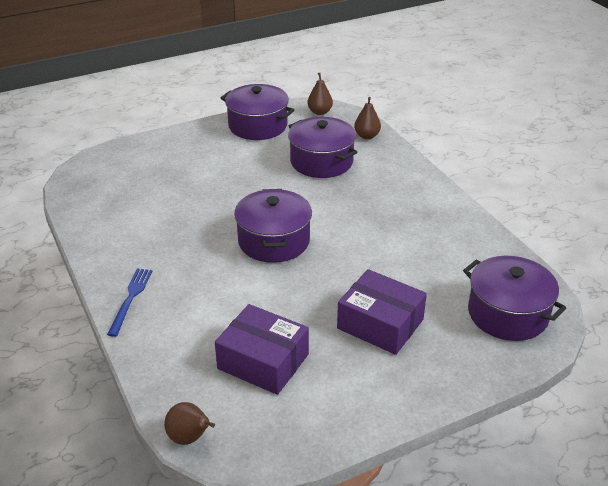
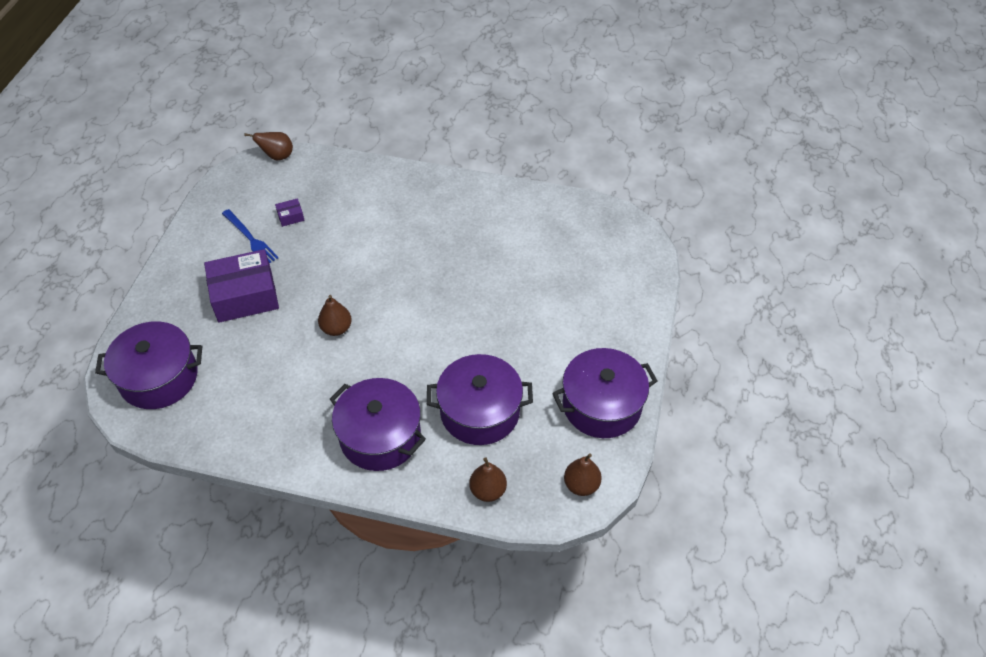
camera: 130 degrees right, 15 degrees up
(130, 299) = (425, 186): blue fork -> blue fork (250, 238)
(263, 361) = (290, 216): purple box -> purple box, size x0.41
(274, 241) = (400, 297): purple pot -> purple pot (380, 436)
(342, 254) = (336, 328): none -> brown pear

